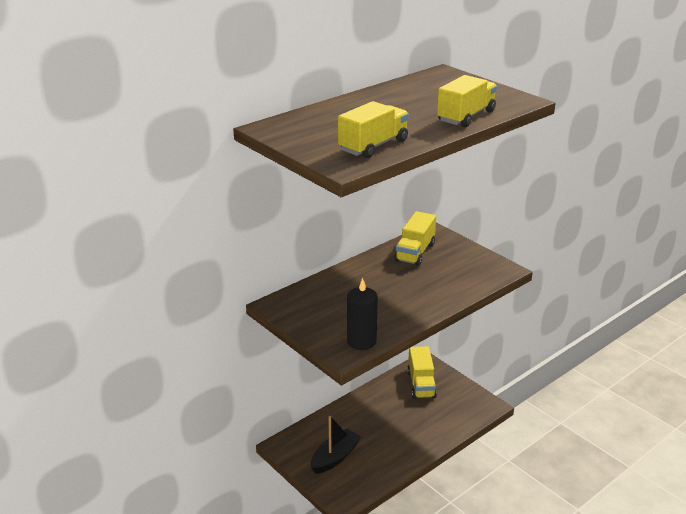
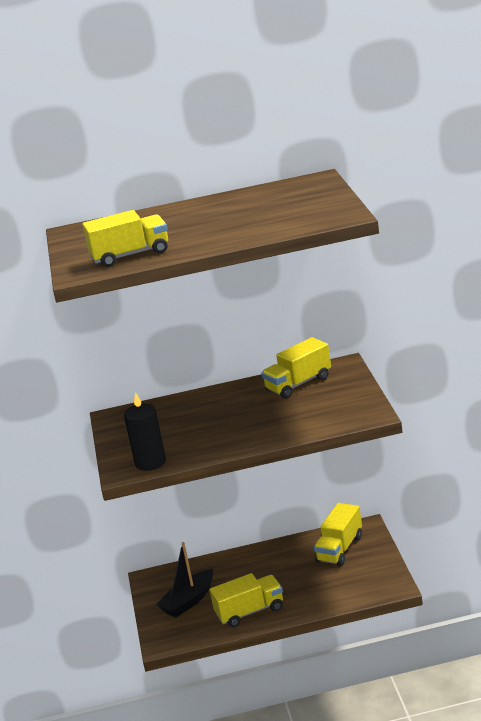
camera: 35 degrees right, 5 degrees down
(335, 457) = (188, 601): black boat -> black boat turned 150 degrees clockwise
(466, 116) = (259, 231): yellow truck -> yellow truck (250, 612)

